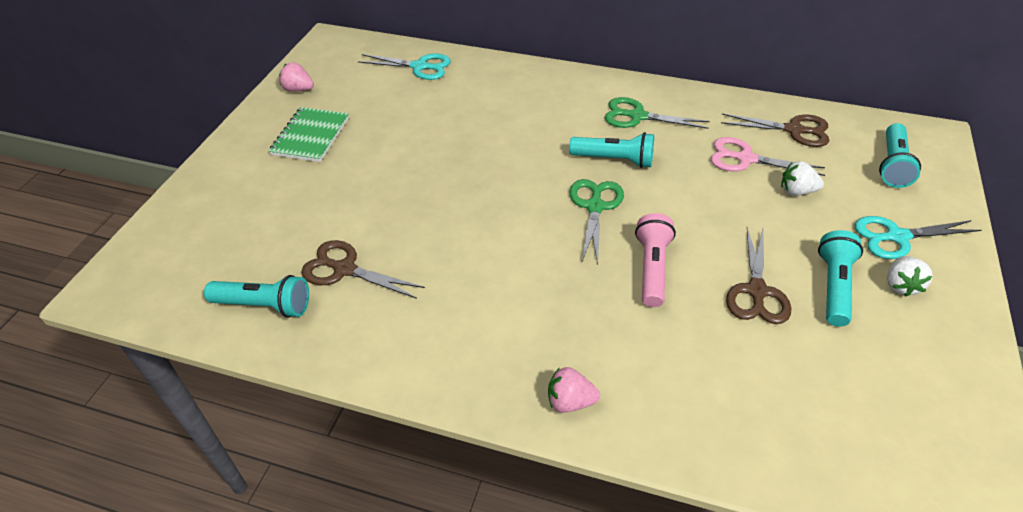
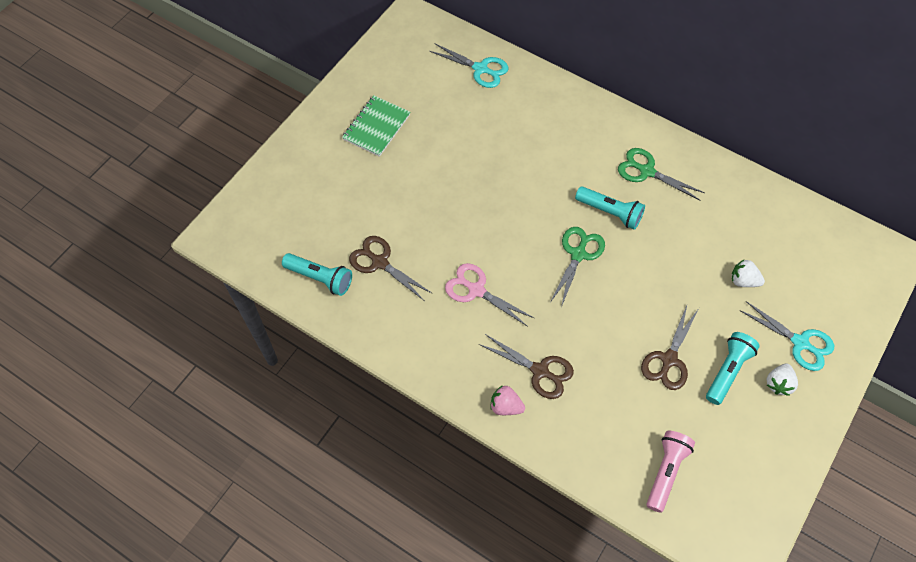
camera: 15 degrees right, 15 degrees up
(298, 89) = (375, 72): pink strawberry -> none
(652, 268) = (600, 320): pink flashlight -> pink flashlight (666, 472)
(745, 159) = (717, 238): pink scissors -> pink scissors (476, 290)
(794, 130) = (772, 219): brown scissors -> brown scissors (540, 371)
(892, 165) = (836, 276): turquoise flashlight -> none
(897, 237) = (800, 343): turquoise scissors -> turquoise scissors turned 150 degrees counterclockwise

